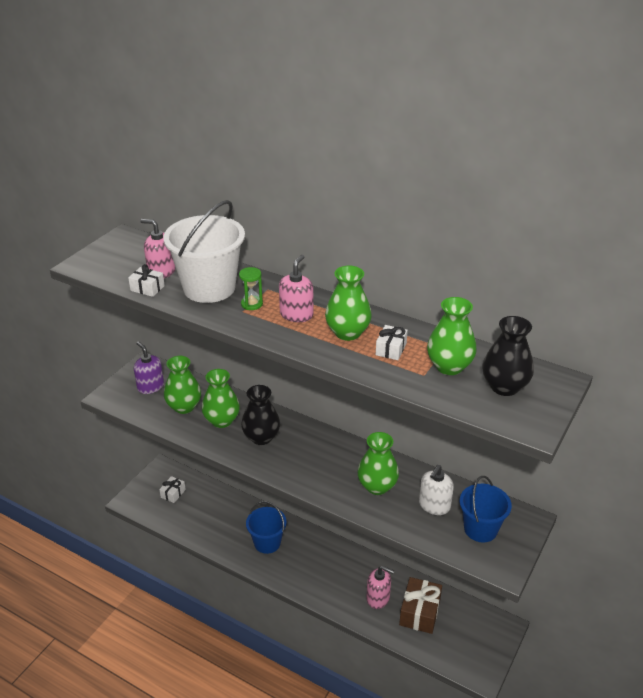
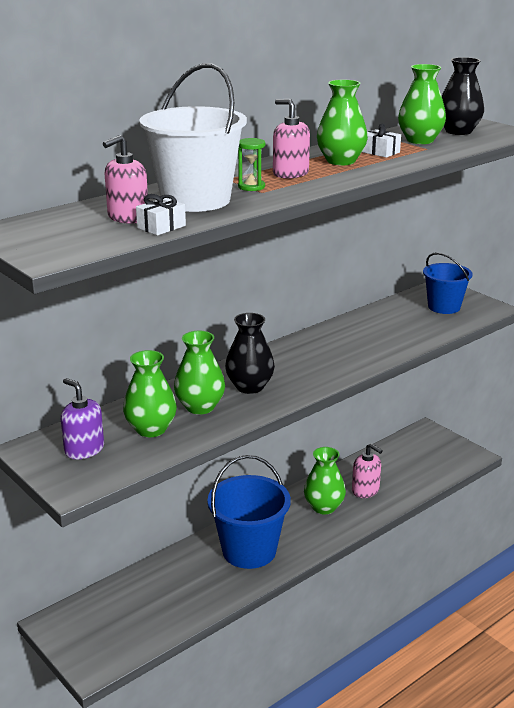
camera: 70 degrees left, 10 degrees down
(150, 386) = (84, 449): purple soap dispenser -> purple soap dispenser turned 60 degrees clockwise
(173, 493) = (110, 619): white gift -> none
(267, 543) = (249, 550): blue bucket -> blue bucket, size x1.57
(377, 486) = (366, 339): green vase -> green vase (324, 507)
(378, 598) = (365, 490): pink soap dispenser -> pink soap dispenser turned 90 degrees clockwise
(419, 612) = (393, 470): brown gift -> none
(434, 505) = (406, 319): white soap dispenser -> none

